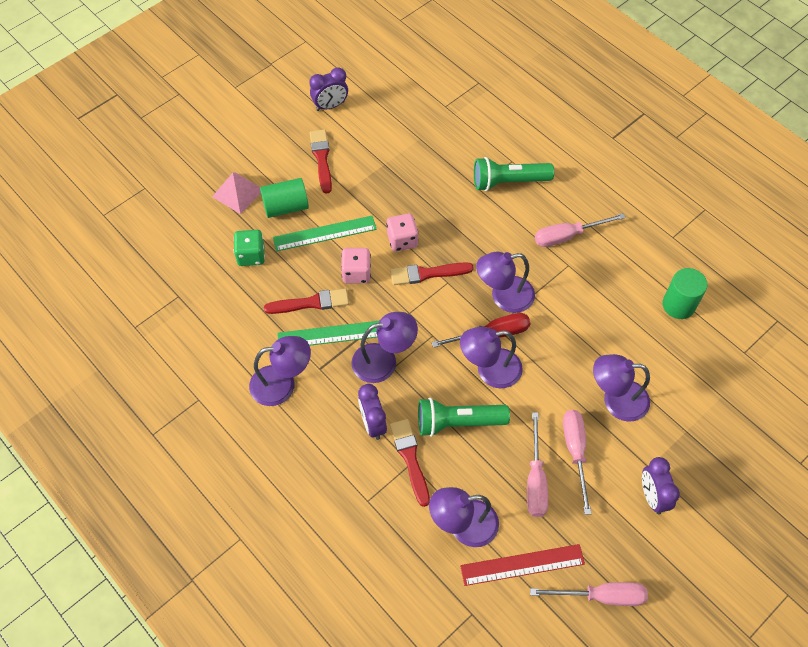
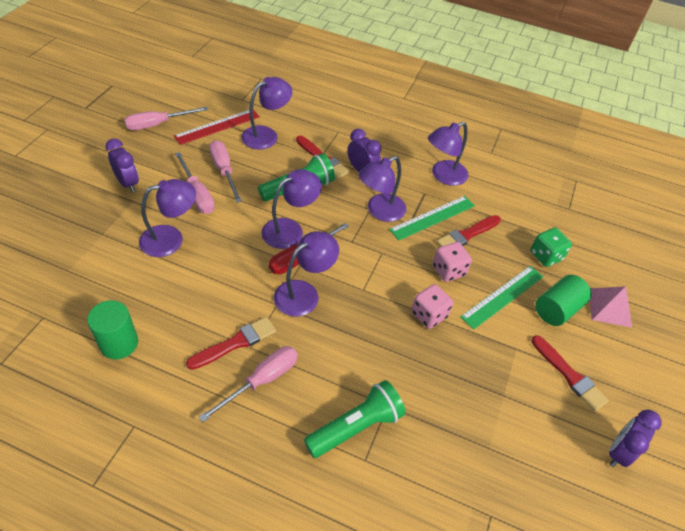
camera: 150 degrees right, 10 degrees down
(427, 273) = (386, 291): red brush -> red brush (235, 343)

